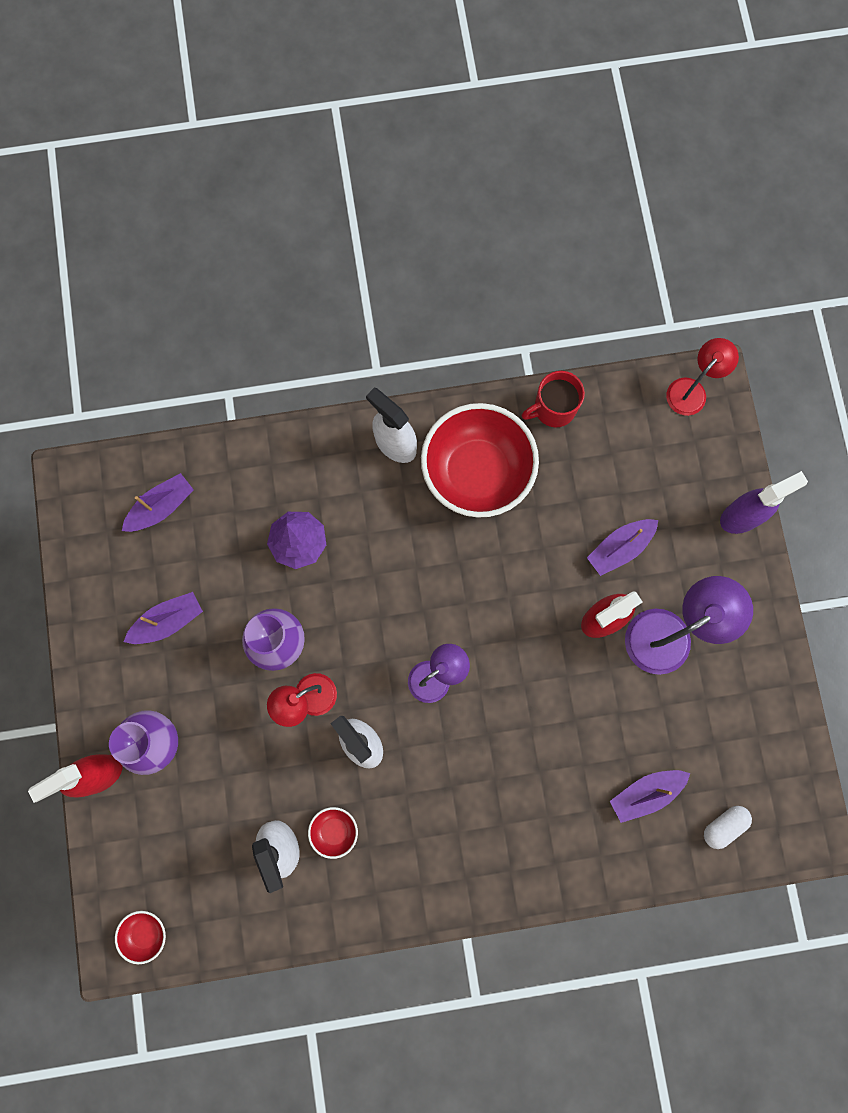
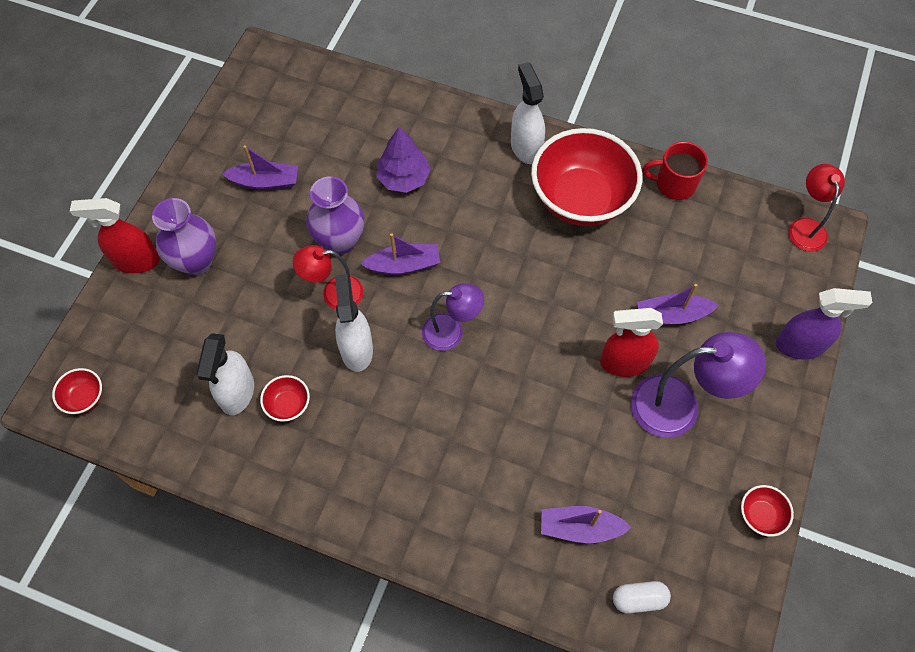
camera: 30 degrees right, 15 degrees down
(161, 507) = (315, 104): purple boat -> purple boat (404, 265)
(691, 390) = (805, 227): red lamp -> red lamp turned 75 degrees counterclockwise
(783, 695) = (760, 515): none -> red bowl

